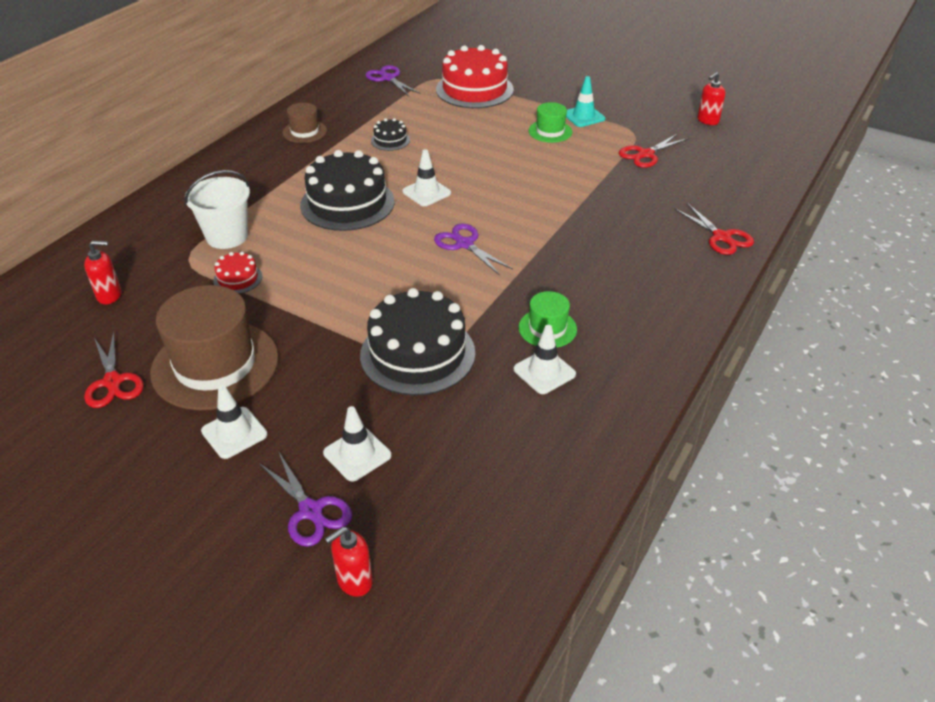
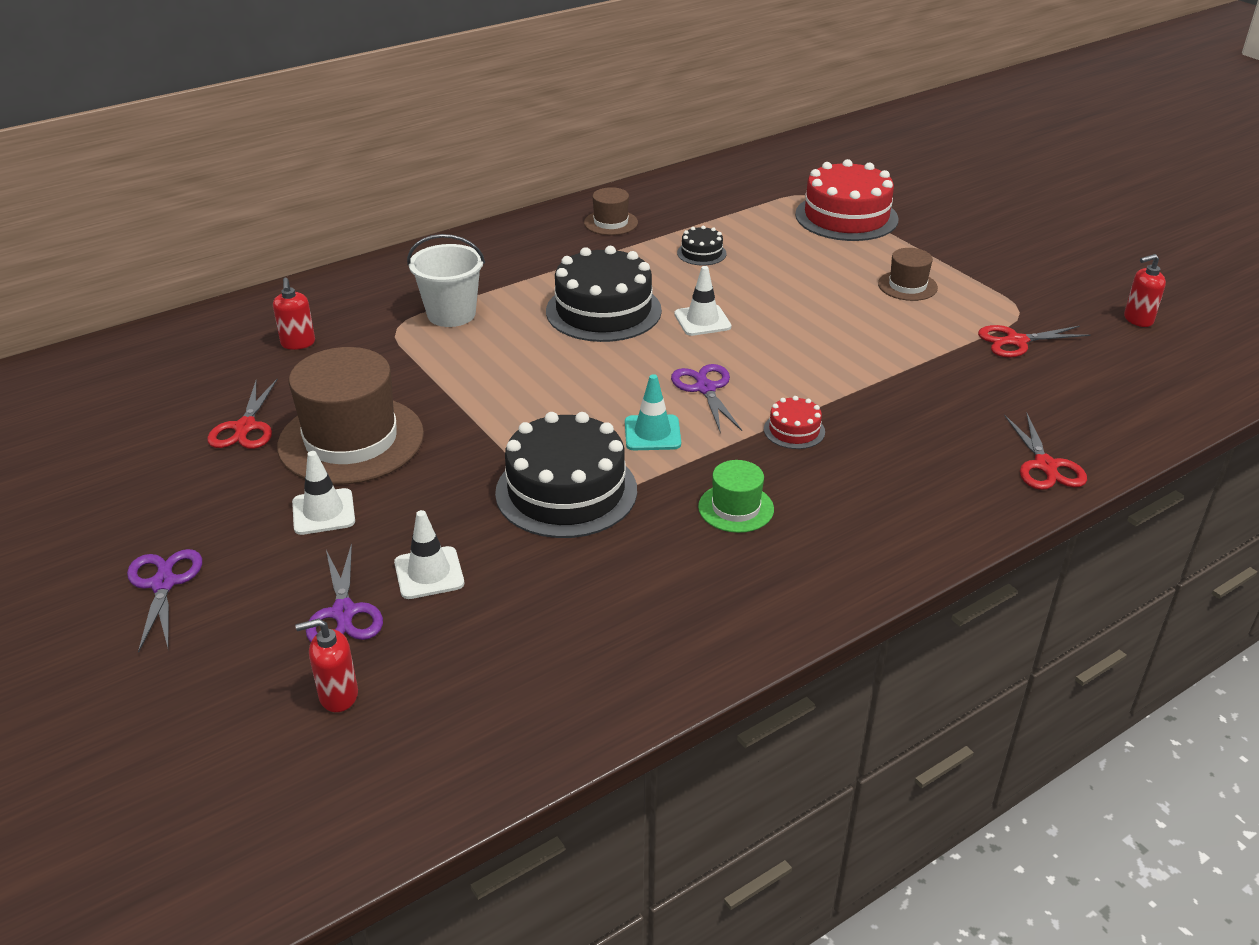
camera: 25 degrees right, 5 degrees down
(109, 295) = (298, 343): red soap dispenser -> red soap dispenser turned 60 degrees clockwise
(238, 278) = (432, 360): red cake -> red cake (794, 430)
(388, 78) = (749, 183): purple scissors -> purple scissors (163, 584)
(544, 372) = (696, 554): white traffic cone -> none
(550, 131) = (907, 286): green hat -> brown hat
(583, 116) = (965, 277): turquoise traffic cone -> turquoise traffic cone (652, 433)

